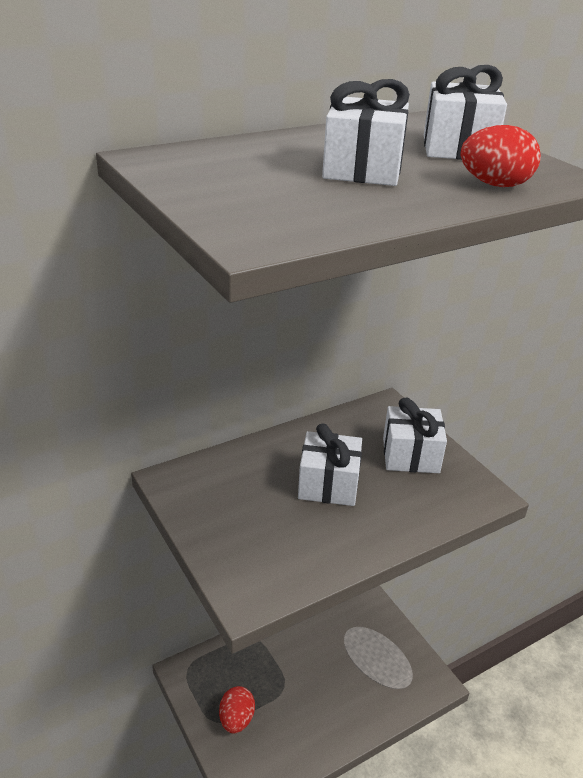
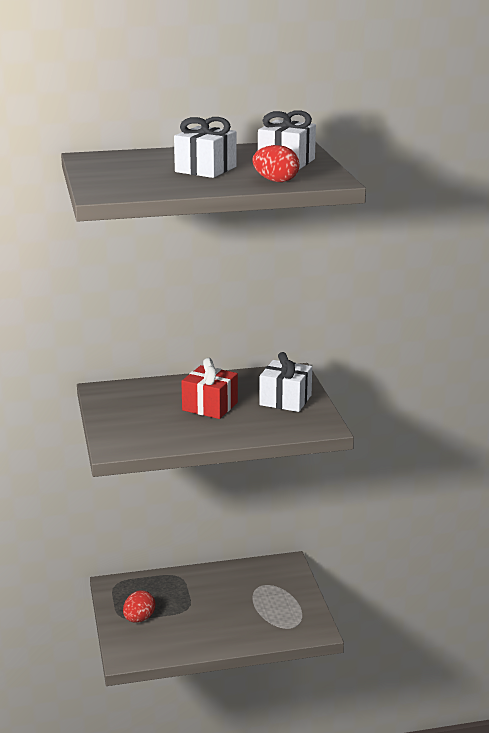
camera: 20 degrees right, 10 degrees down
(328, 484) = (210, 406): white gift -> red gift

